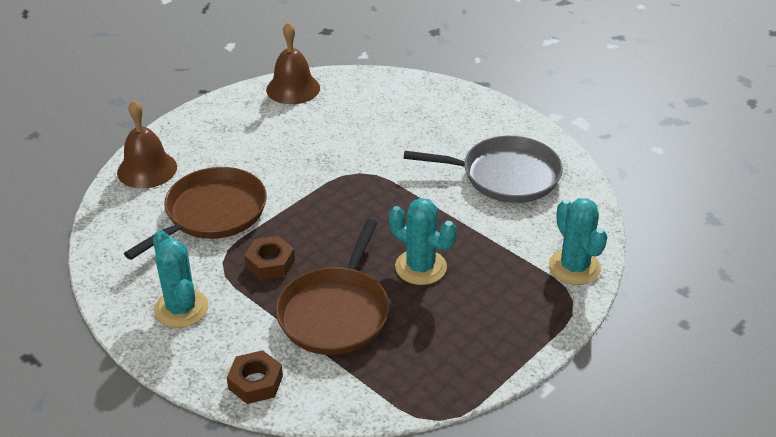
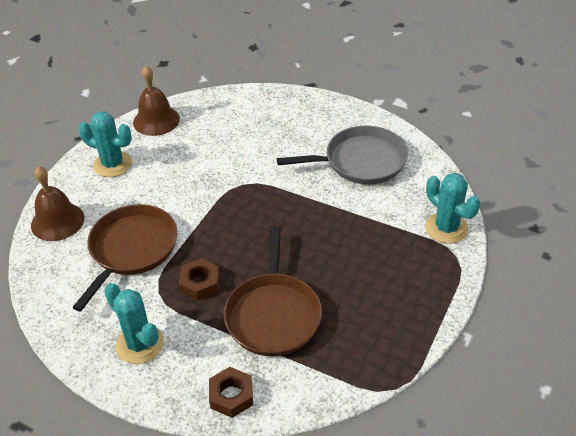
camera: 15 degrees left, 5 degrees up
(420, 267) = (326, 257): turquoise cactus -> turquoise cactus (113, 164)

